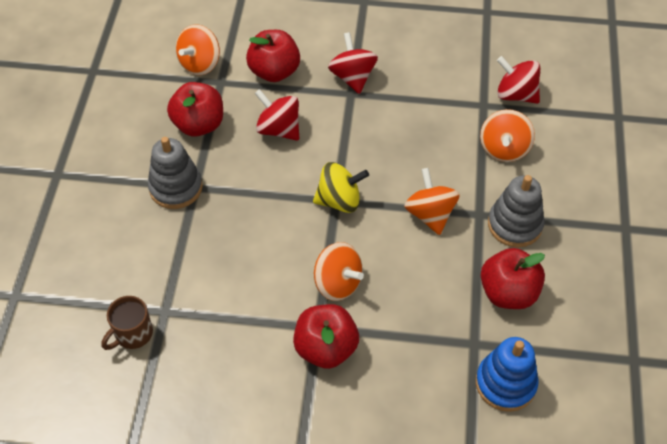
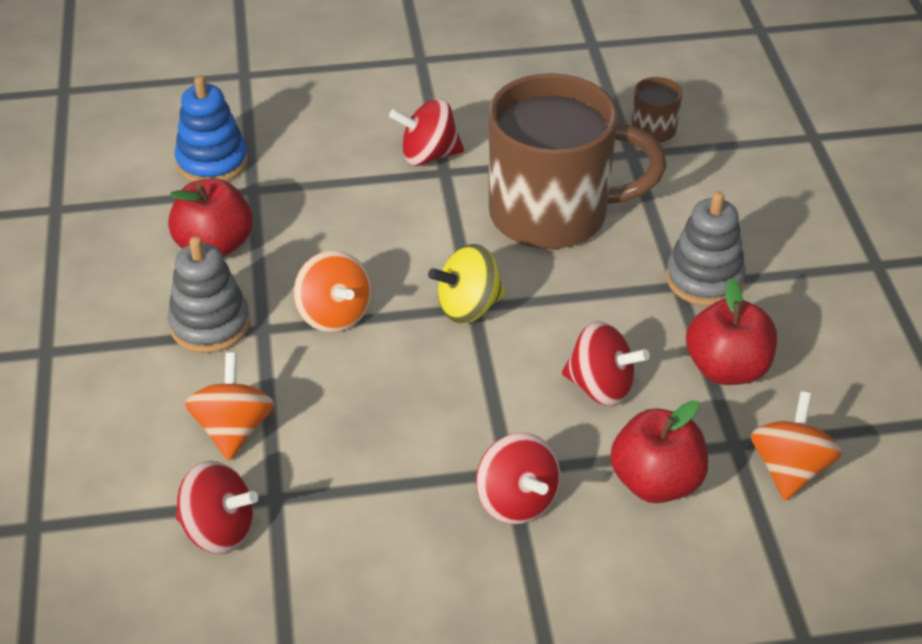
camera: 165 degrees right, 10 degrees down
(251, 265) = (553, 214): none -> brown mug
(326, 348) = (428, 155): red apple -> red spinning top
(337, 283) = (436, 216): orange spinning top -> none

